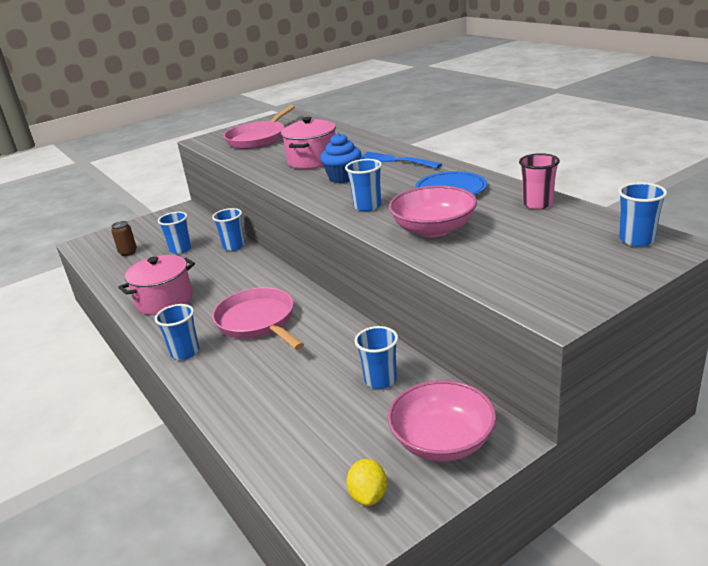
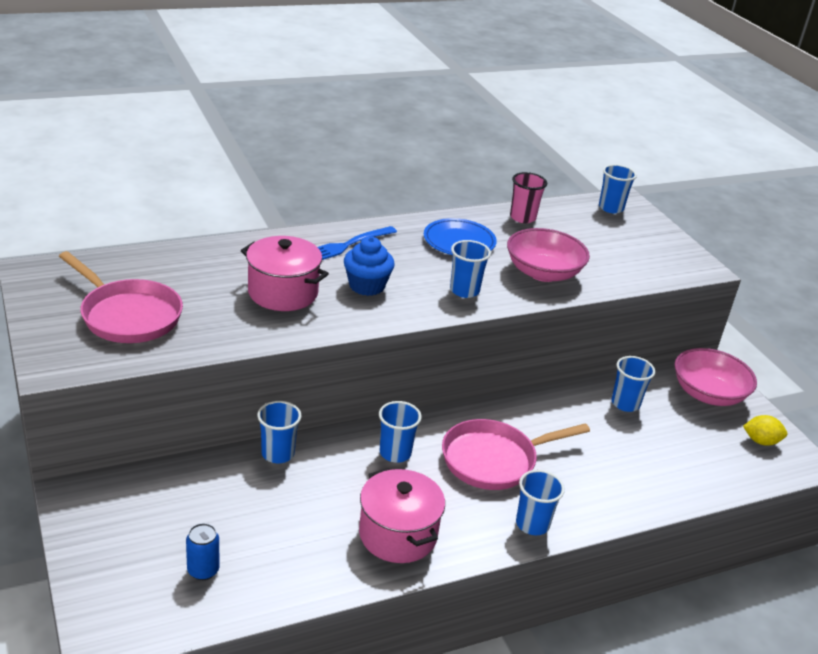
camera: 85 degrees left, 5 degrees up
(128, 252) = (203, 570): brown can -> blue can
(180, 249) = (242, 508): blue cup -> blue cup (395, 453)

